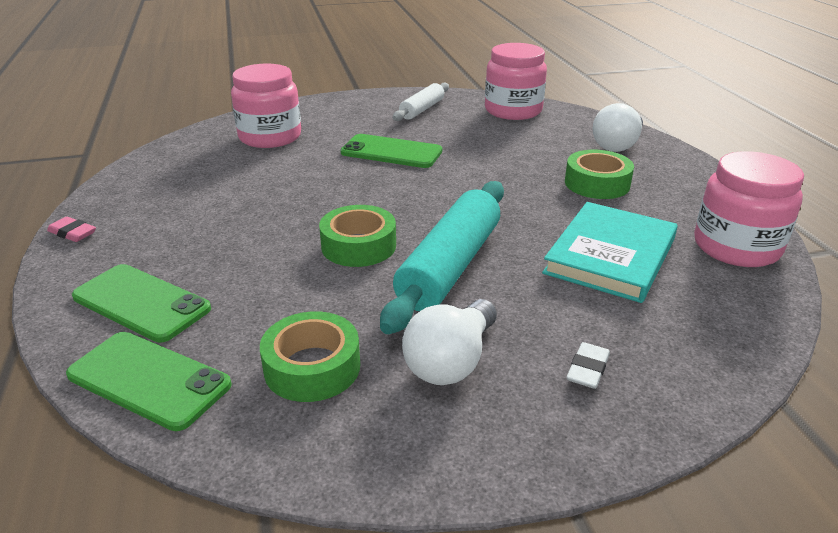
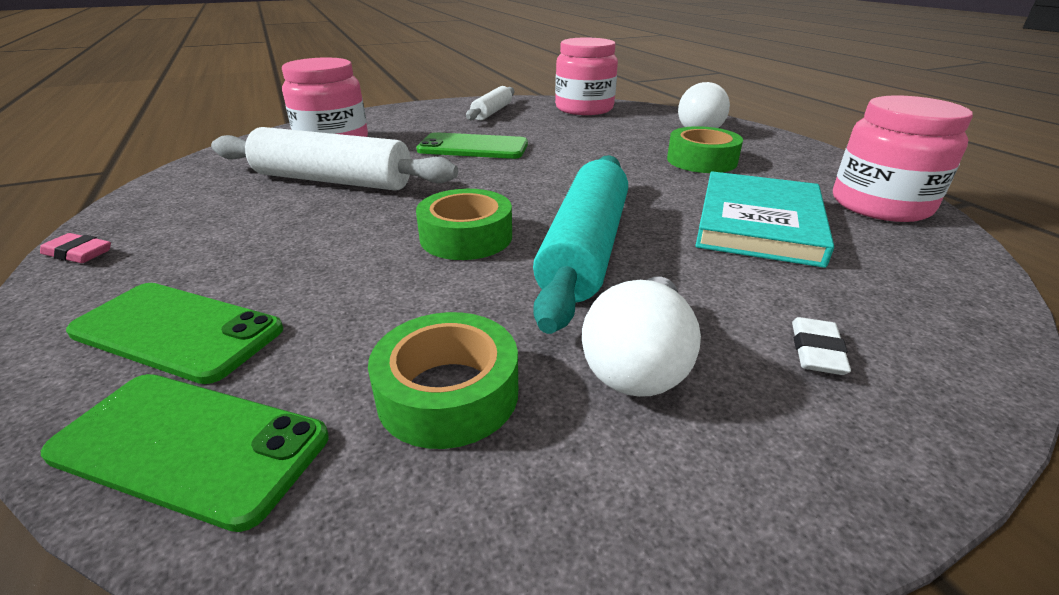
camera: 10 degrees left, 0 degrees up
(264, 180) = (333, 181): none -> white rolling pin

